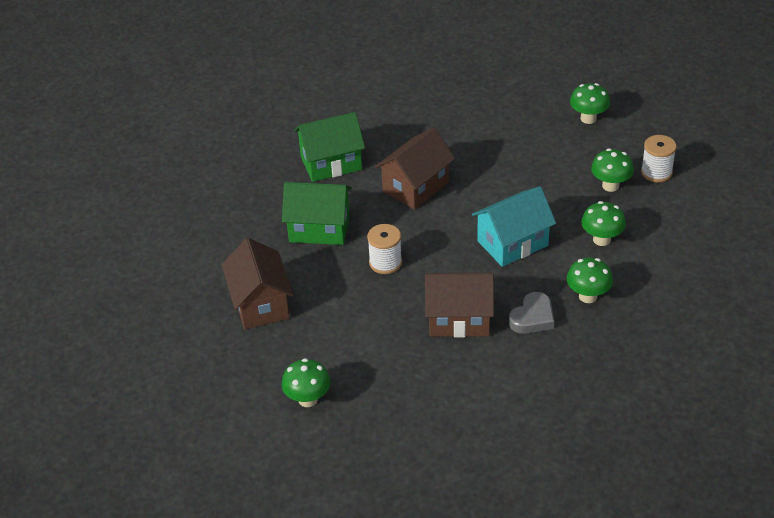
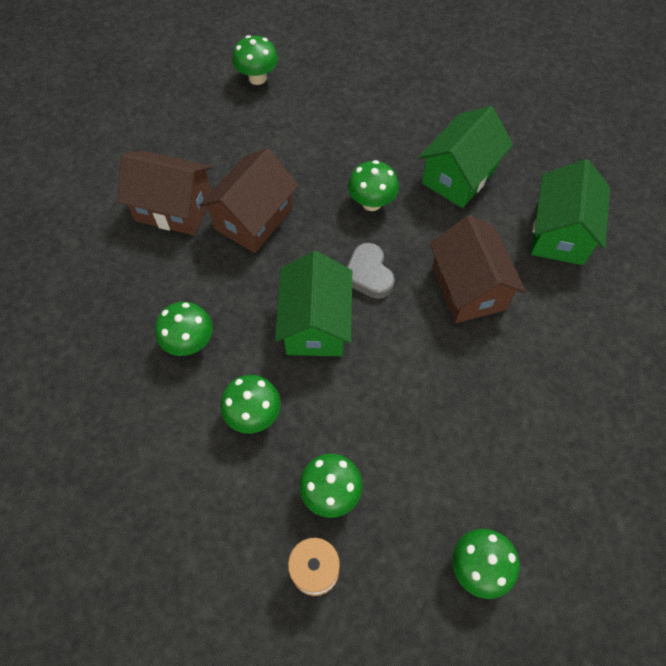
camera: 120 degrees right, 20 degrees up
(260, 304) = (389, 93): brown house -> brown house (174, 208)
(385, 263) = (371, 203): white spool -> green mushroom
(512, 243) = (315, 324): turquoise house -> green house
(532, 317) = (205, 277): grey heart -> grey heart (368, 274)

